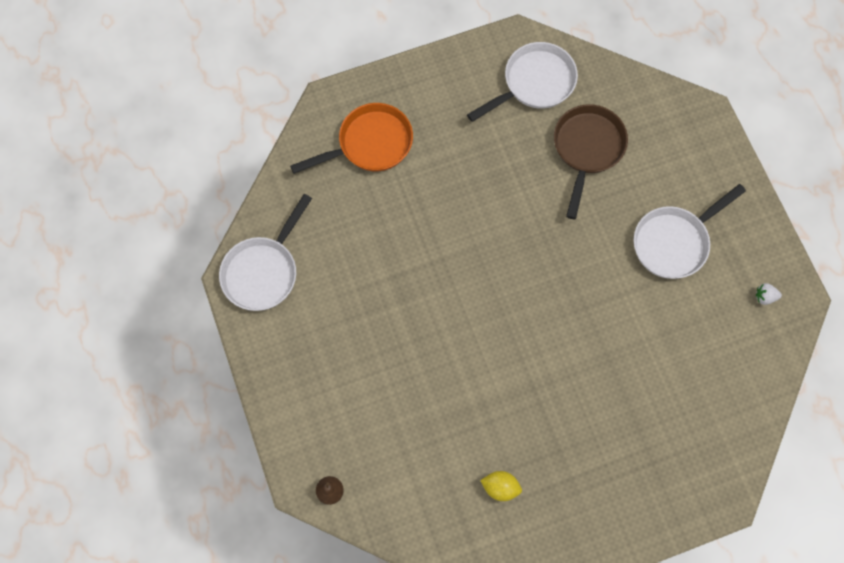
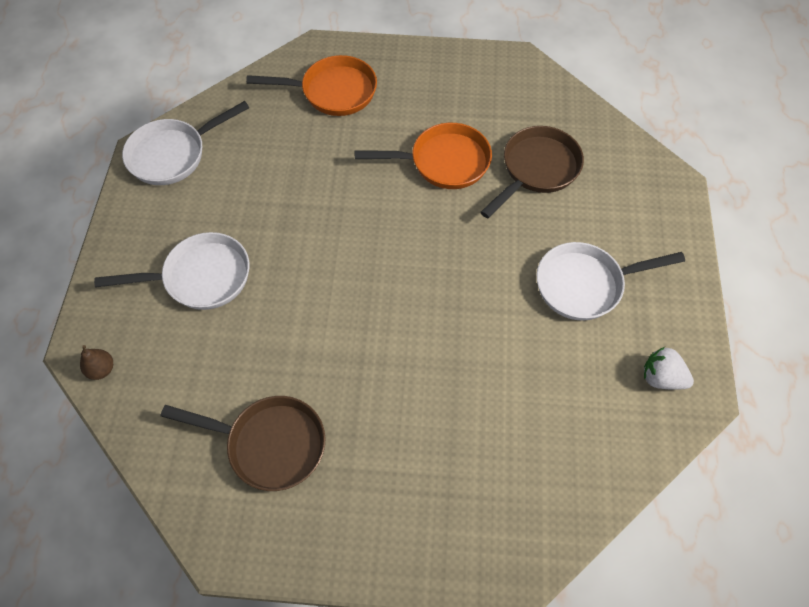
camera: 25 degrees right, 10 degrees down
(500, 487) = (269, 444): yellow lemon -> brown pan
(505, 176) = (443, 162): none -> orange pan
(534, 83) = (514, 98): white pan -> white pan (200, 277)
(765, 297) = (661, 378): white strawberry -> white strawberry, size x1.62

